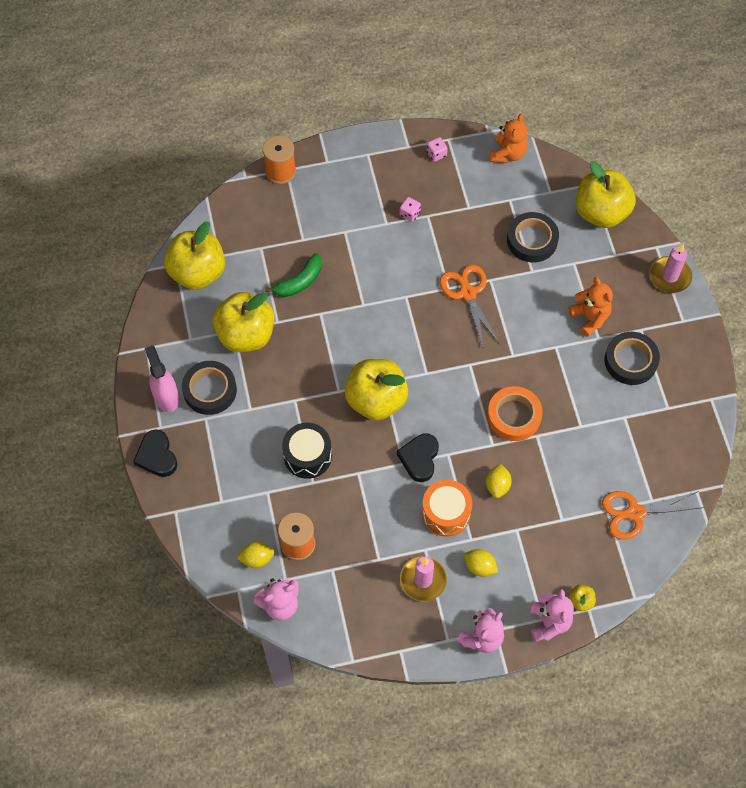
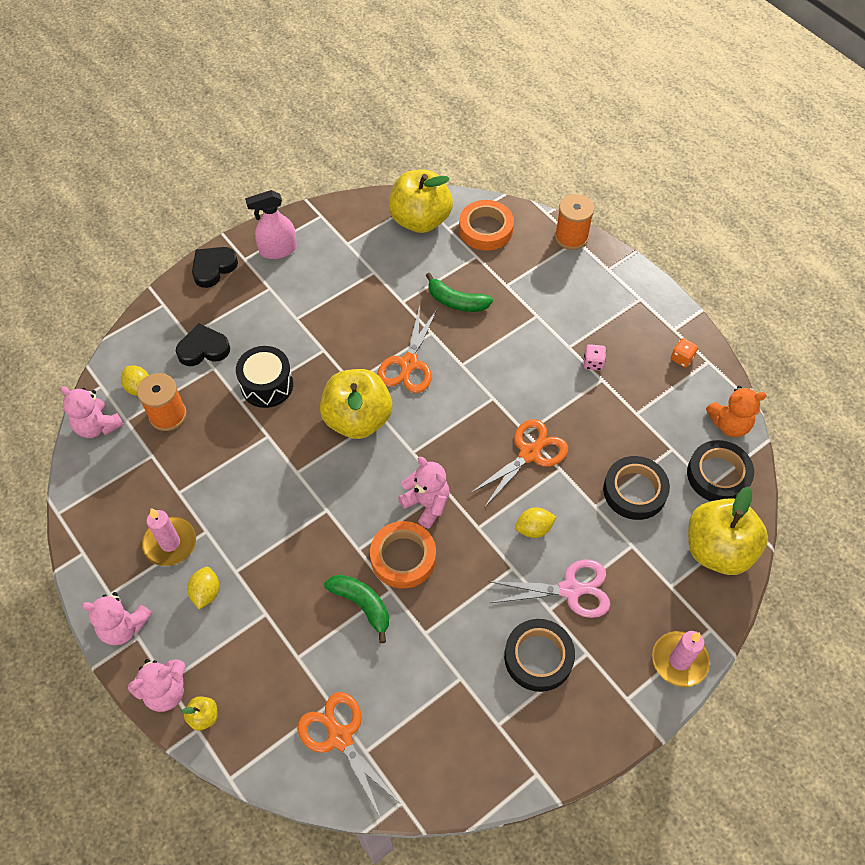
camera: 65 degrees right, 5 degrees down
(166, 396) = (278, 250): pink spray bottle -> pink spray bottle turned 150 degrees counterclockwise
(210, 390) = (300, 279): black tape -> black tape (718, 475)
(236, 228) = (485, 229): none -> orange tape
(246, 335) = (374, 283): yellow apple -> none
(342, 342) = (409, 364): none -> orange scissors
(419, 458) = (309, 485): black heart -> black heart (203, 349)
(436, 154) = (682, 358): pink dice -> orange dice
(446, 513) = (256, 535): orange drum -> none
(476, 382) = (426, 504): none -> pink teddy bear
(497, 485) = (310, 573): yellow lemon -> yellow lemon (534, 529)
(539, 459) = (362, 605): none -> green banana
(589, 318) = (570, 590): orange teddy bear -> pink scissors

